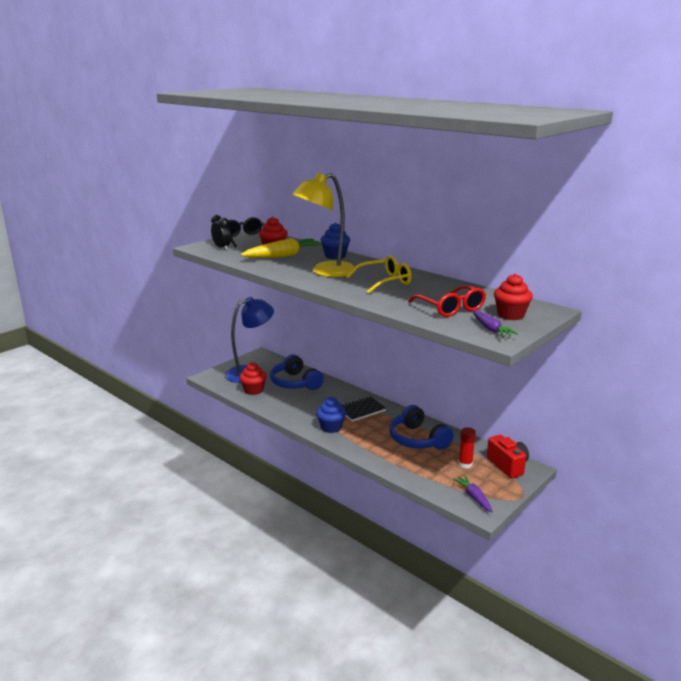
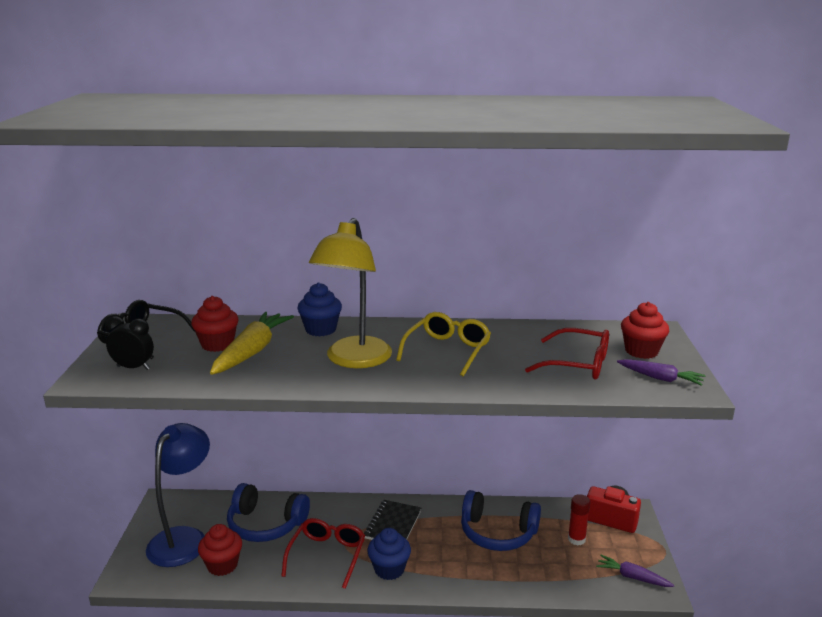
camera: 40 degrees left, 0 degrees up
(307, 408) = (327, 555): none -> red glasses

